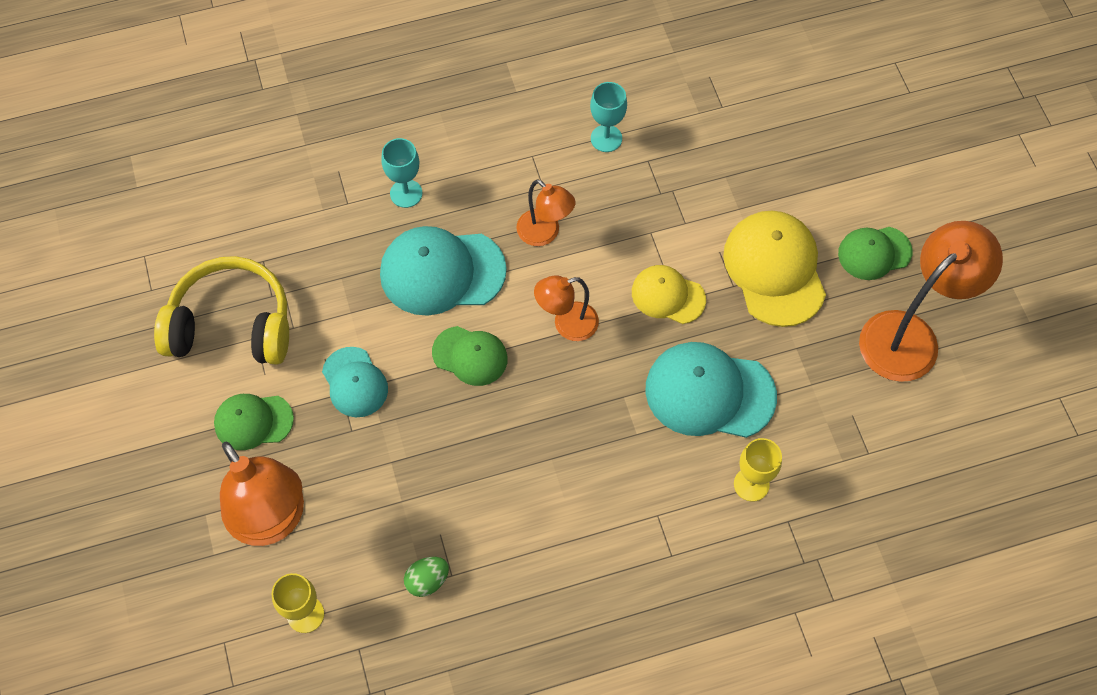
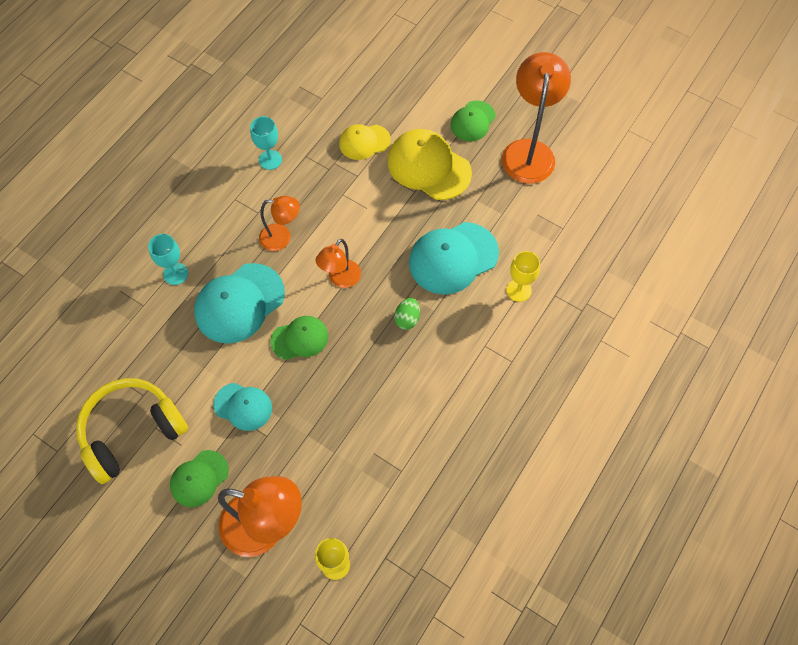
camera: 40 degrees left, 0 degrees up
(427, 580) = (390, 485): green egg -> green egg (407, 319)
(668, 296) = (383, 222): yellow cap -> yellow cap (364, 142)

